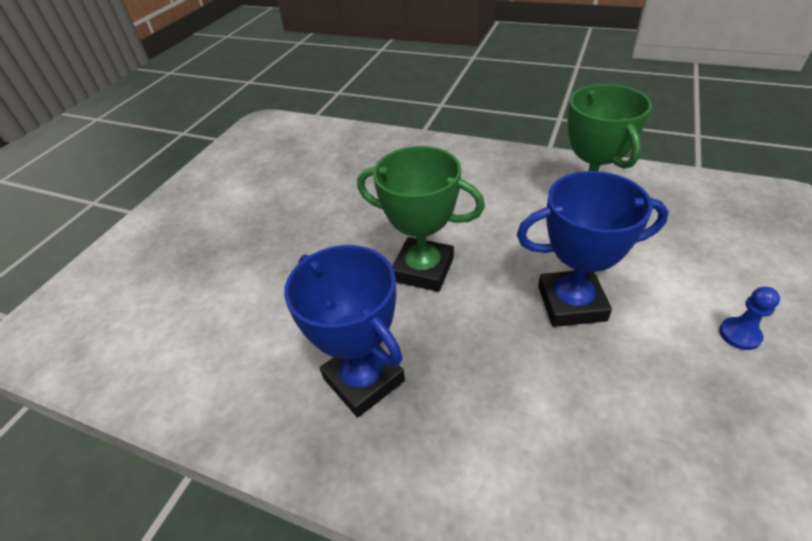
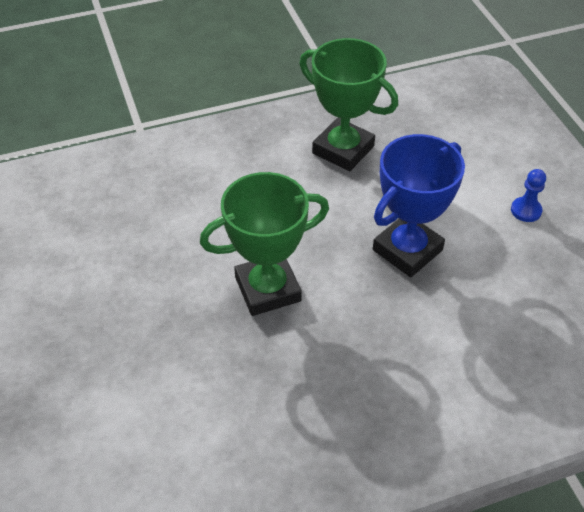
camera: 45 degrees left, 5 degrees up
(364, 379) = (314, 410): blue trophy -> none

